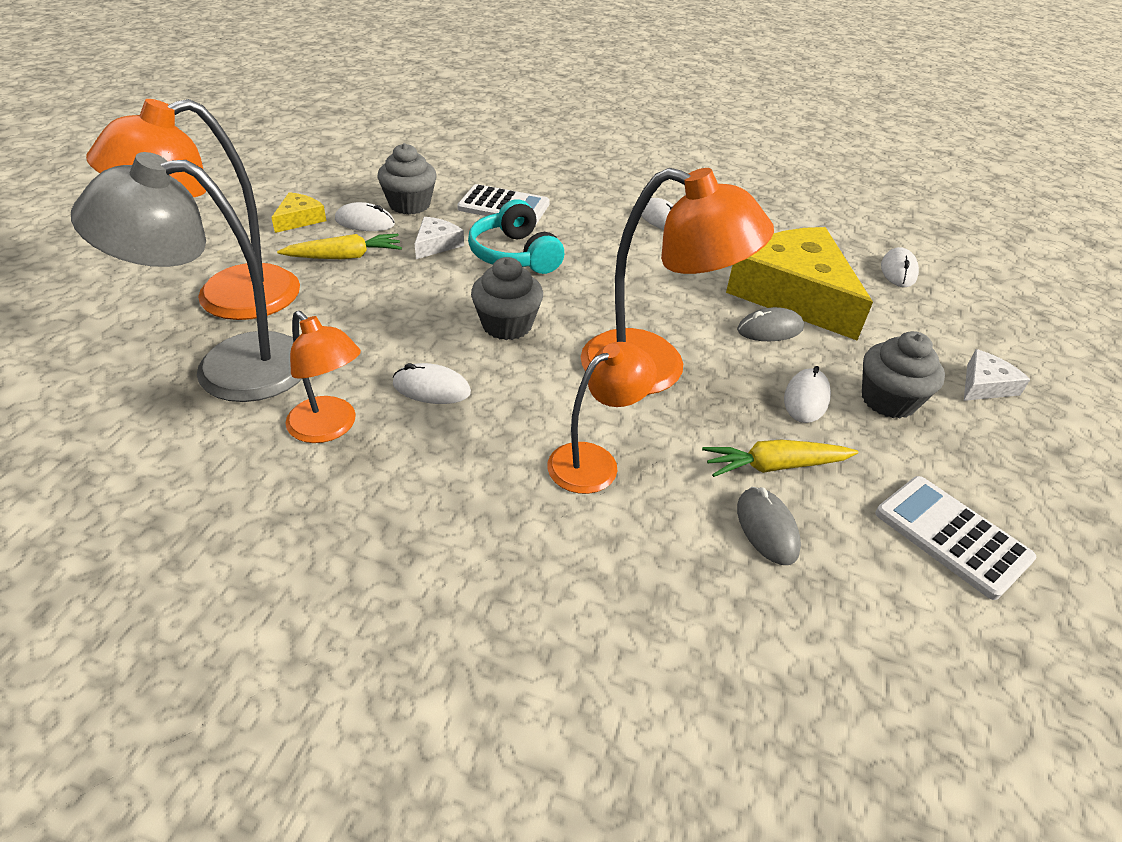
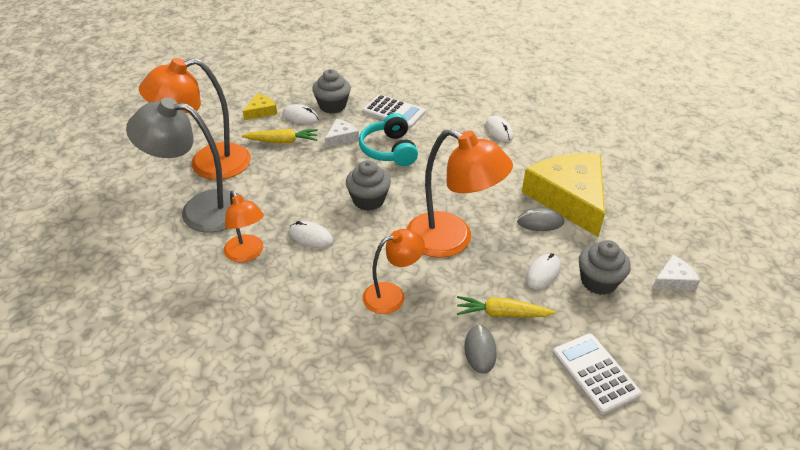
camera: 15 degrees right, 0 degrees up
(898, 271) = (655, 188): white mouse -> none

